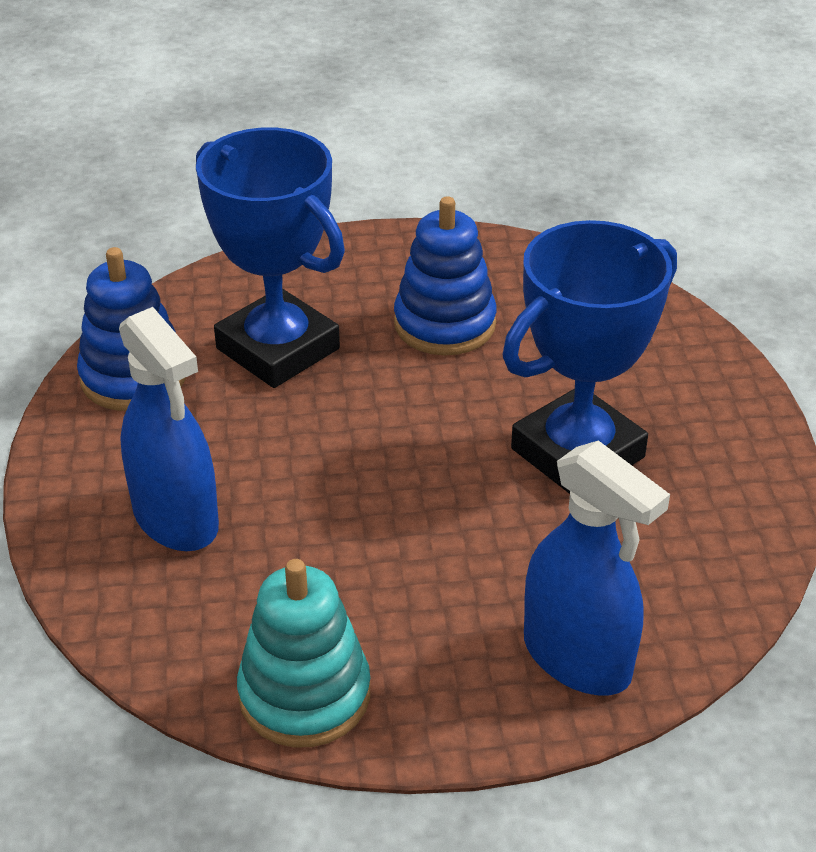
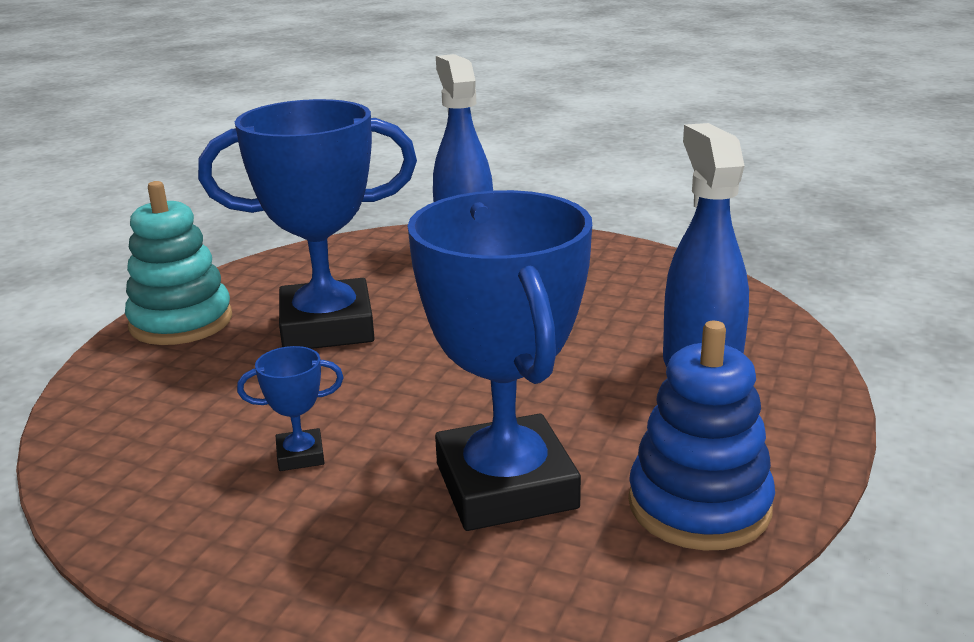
camera: 150 degrees left, 15 degrees down
(304, 694) = (649, 267): turquoise stacking toy -> turquoise stacking toy (181, 322)
(444, 324) = (300, 455): blue stacking toy -> blue trophy

